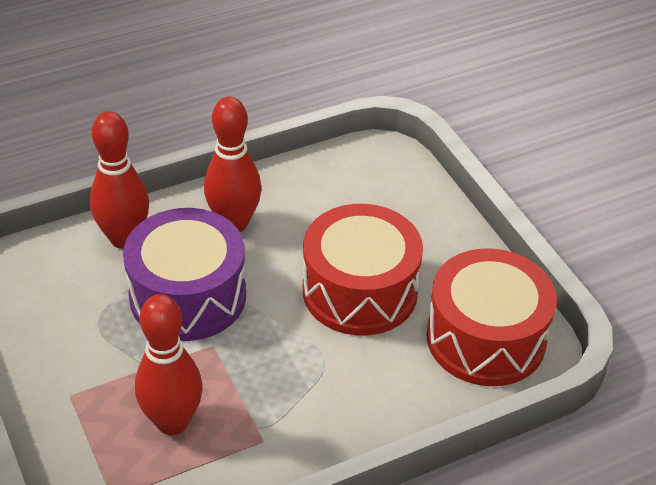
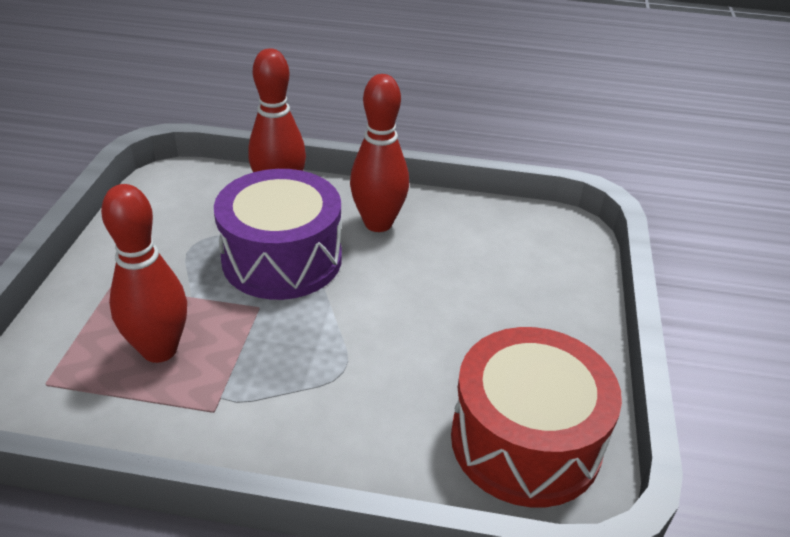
camera: 35 degrees right, 5 degrees down
(360, 291) = (435, 329): red drum -> none

